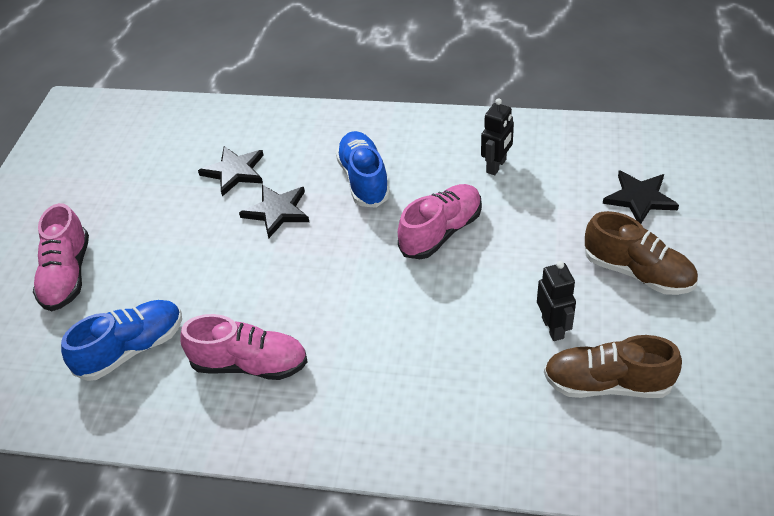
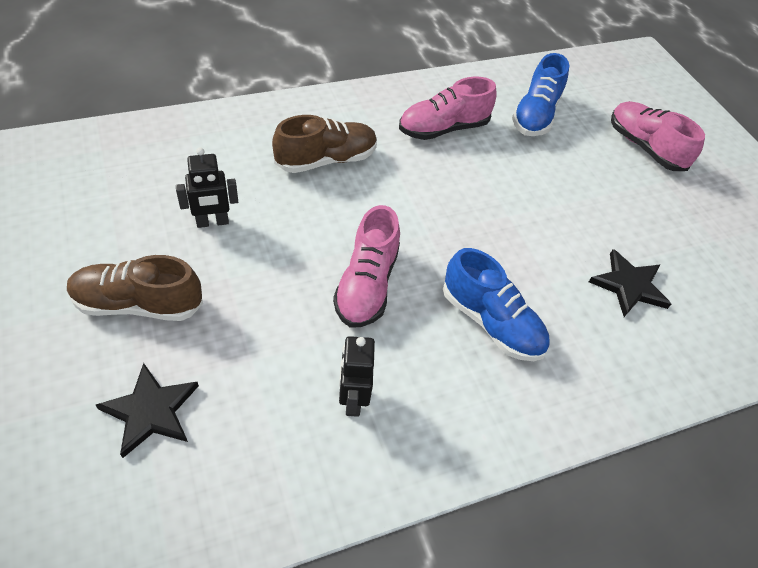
camera: 140 degrees right, 5 degrees up
(277, 211) = (543, 255): black star -> none
(553, 328) = (212, 222): black robot -> black robot turned 60 degrees counterclockwise
(607, 384) = (151, 190): brown shoe -> brown shoe (326, 160)

